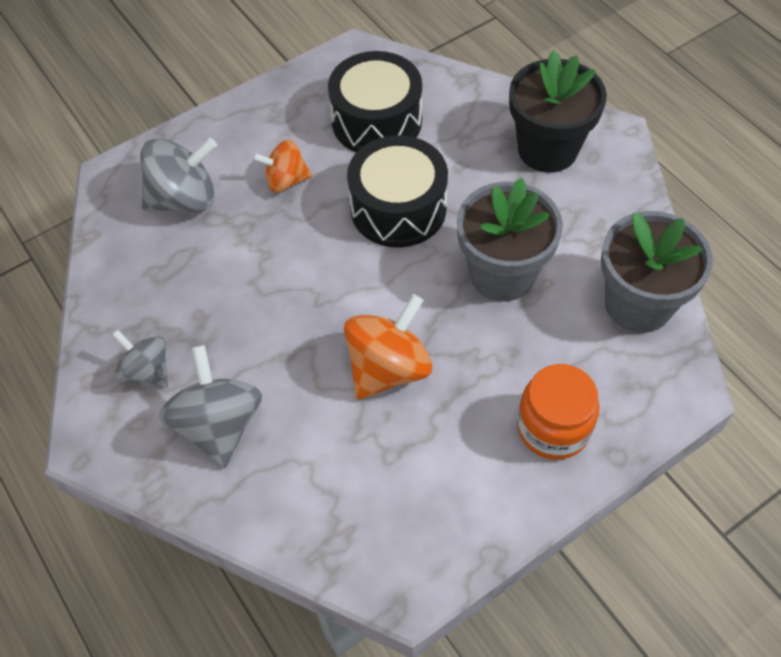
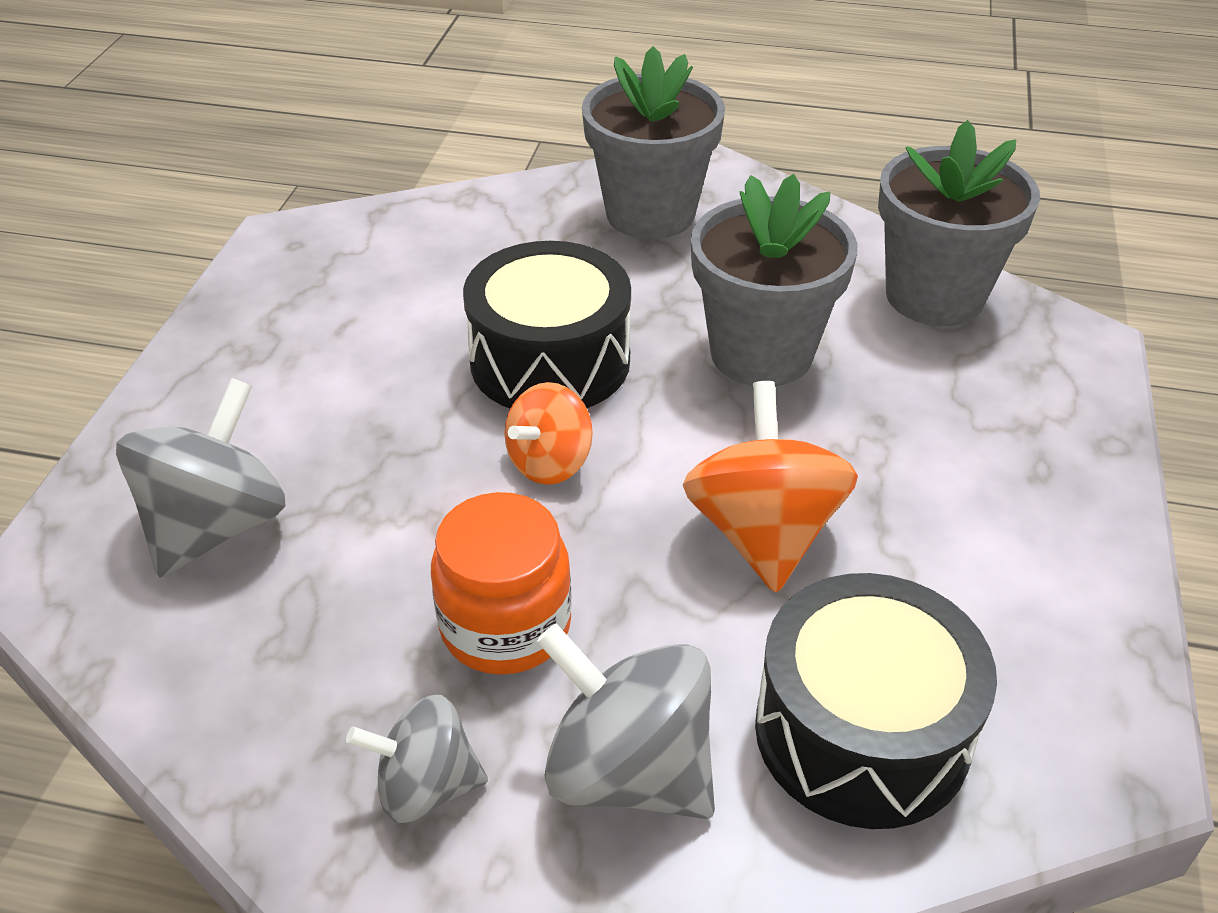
camera: 45 degrees left, 15 degrees down
(286, 181) = (355, 417): orange spinning top -> orange spinning top (550, 463)
(377, 121) = (404, 290): black drum -> black drum (862, 732)
(547, 149) = (650, 213): black flower pot -> grey flower pot
(553, 428) = (1020, 463): orange jar -> orange jar (505, 626)

